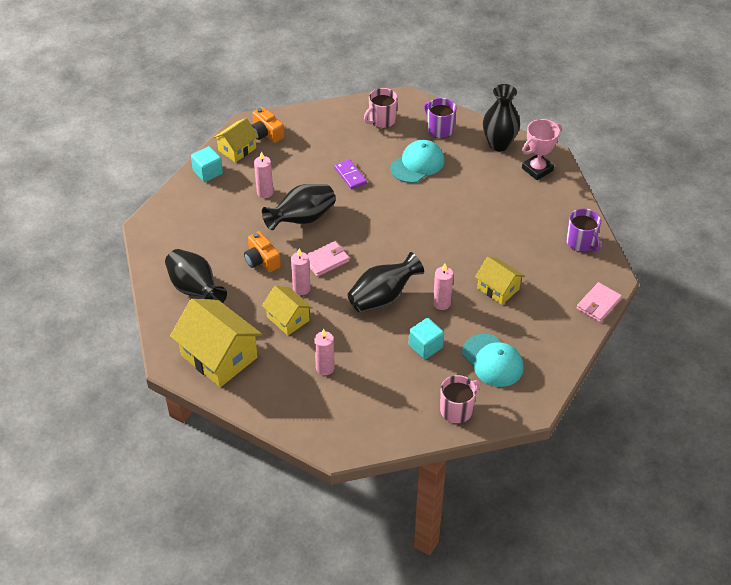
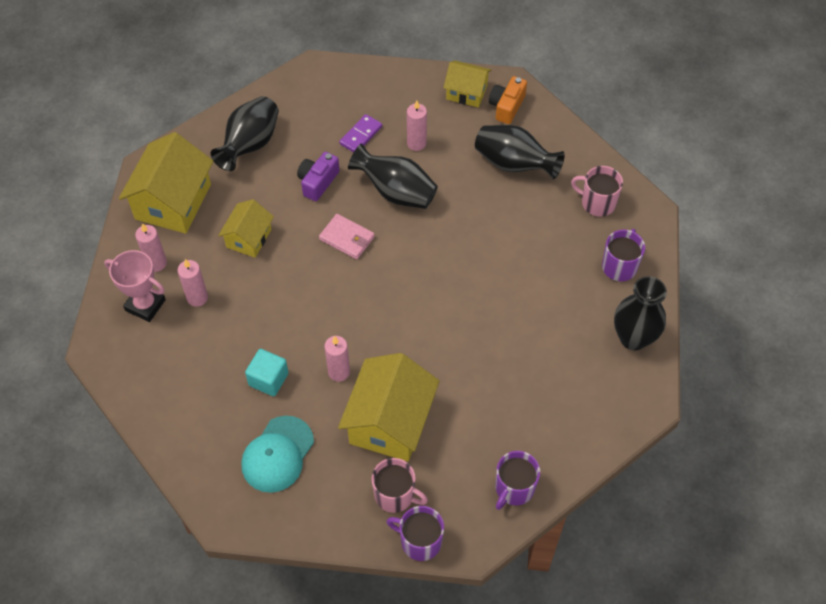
camera: 65 degrees right, 10 degrees up
(208, 172) = (417, 83): turquoise cube -> none
(261, 260) = (317, 182): orange camera -> purple camera
(301, 289) = (295, 233): pink candle -> pink candle (156, 263)
(350, 175) = (487, 208): purple domino -> purple domino (361, 135)
(383, 297) = (319, 312): black vase -> black vase (514, 164)
(417, 164) = (546, 266): turquoise cap -> none
(457, 410) = (192, 443): pink mug -> pink mug (395, 495)
(498, 289) = (390, 422): yellow house -> yellow house, size x1.74
(537, 169) = (614, 396): pink trophy -> pink trophy (145, 305)
(598, 304) = (420, 541): pink wallet -> purple mug

